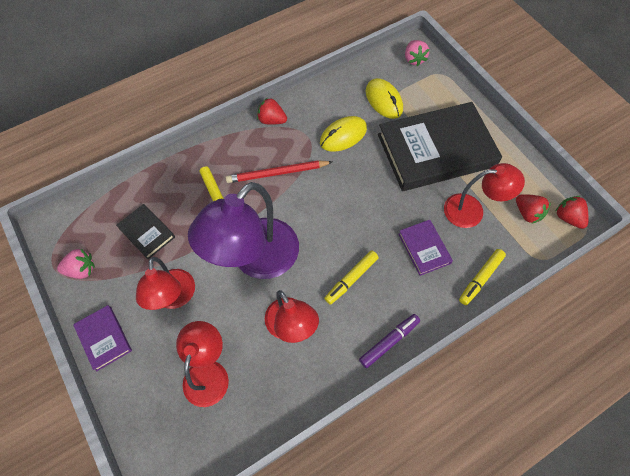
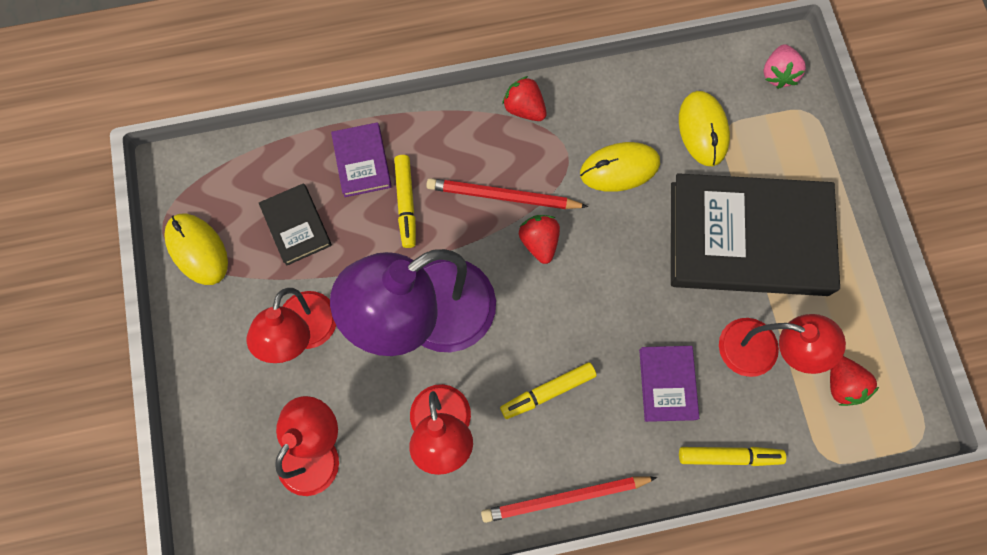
camera: 20 degrees right, 10 degrees up
(81, 269) = (197, 250): pink strawberry -> yellow mouse
(104, 338) = (200, 356): purple book -> purple book (362, 161)
(389, 342) = (565, 498): purple marker -> red pencil
(480, 278) = (729, 456): yellow marker -> yellow marker turned 150 degrees counterclockwise
(567, 217) = (900, 412): red strawberry -> red strawberry (539, 242)

